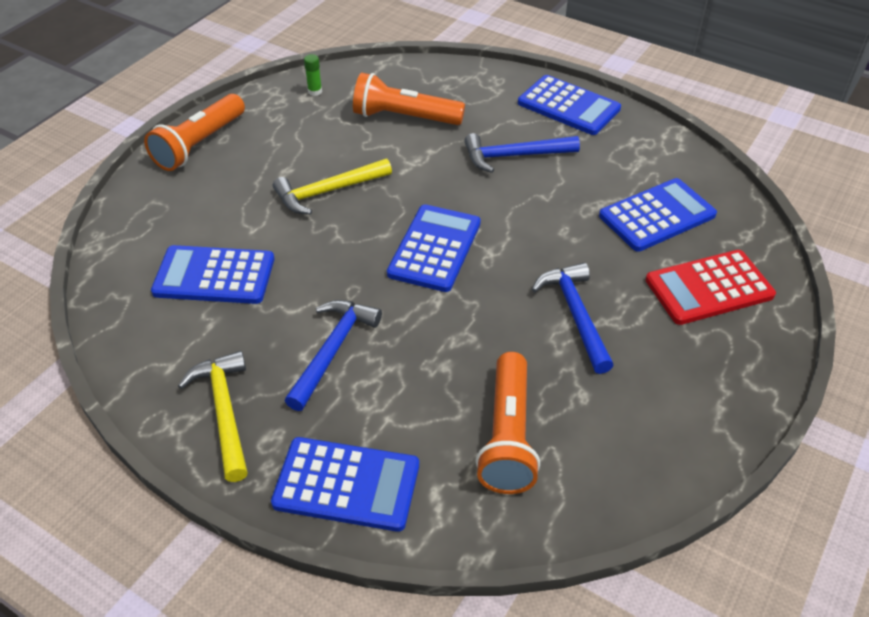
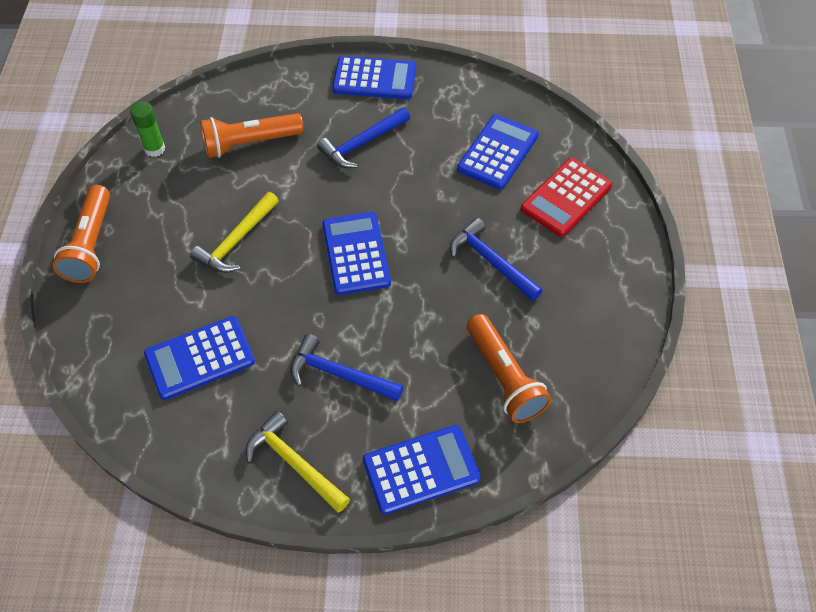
camera: 30 degrees left, 10 degrees up
(315, 91) = (155, 149): green glue stick -> green glue stick, size x1.54
(333, 350) = (339, 374): blue hammer -> blue hammer turned 60 degrees counterclockwise

